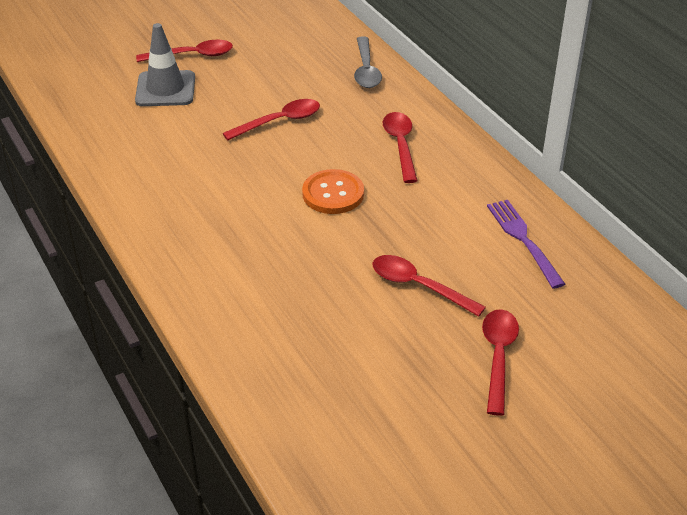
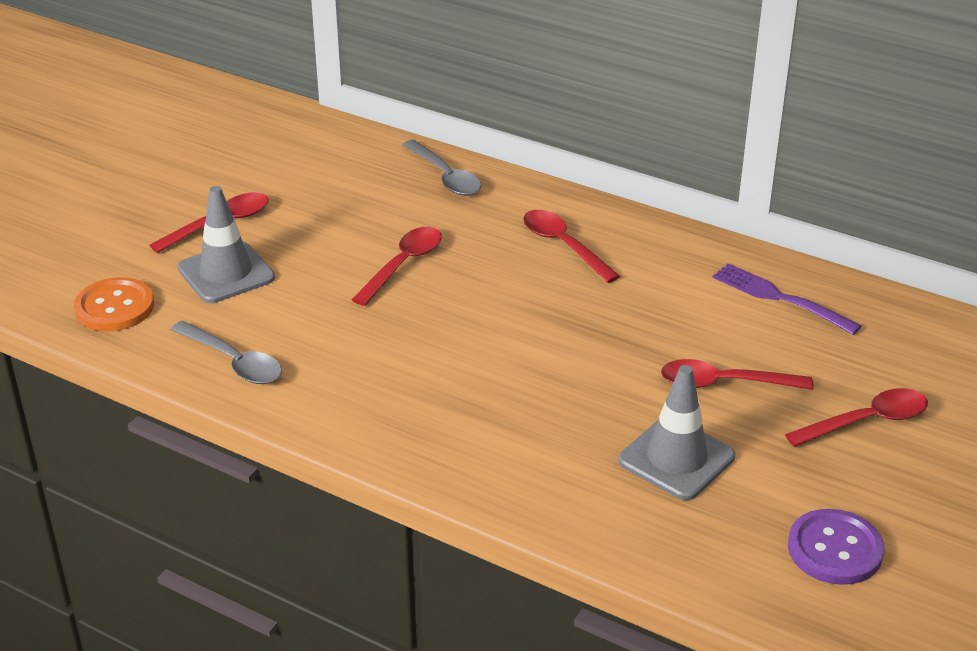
camera: 30 degrees left, 5 degrees down
(115, 148) = (233, 362): none -> grey spoon
(331, 326) = (676, 459): none -> grey traffic cone
(333, 194) = (542, 322): orange button -> orange button (115, 307)
(379, 439) = (835, 549): none -> purple button
(498, 357) = (866, 421): red spoon -> red spoon turned 90 degrees clockwise

